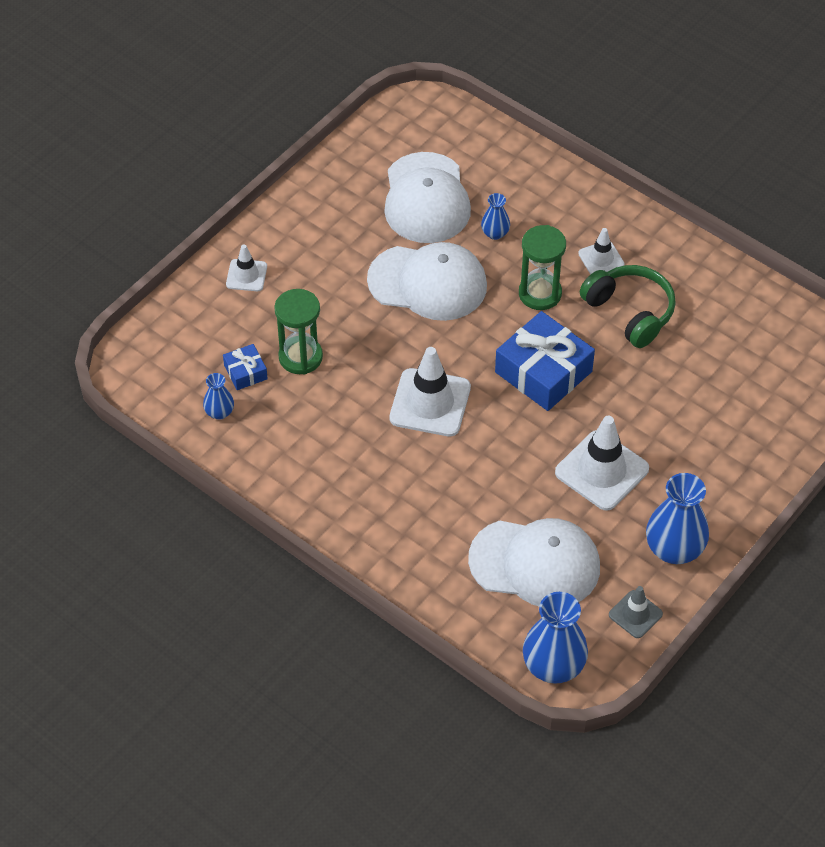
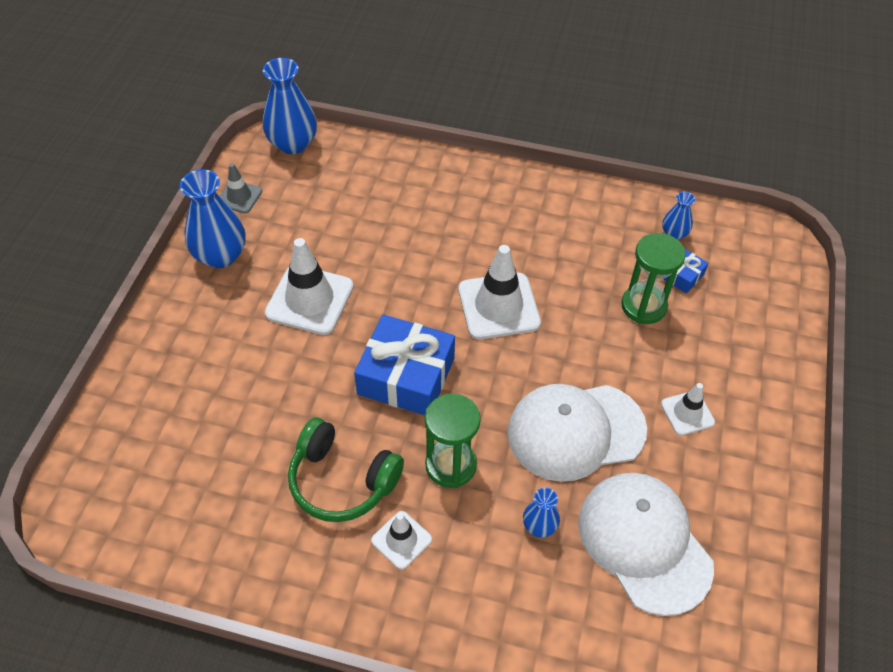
camera: 155 degrees right, 0 degrees up
(246, 275) = (757, 369): white traffic cone -> white traffic cone (687, 413)
(535, 563) = (338, 207): white cap -> none

